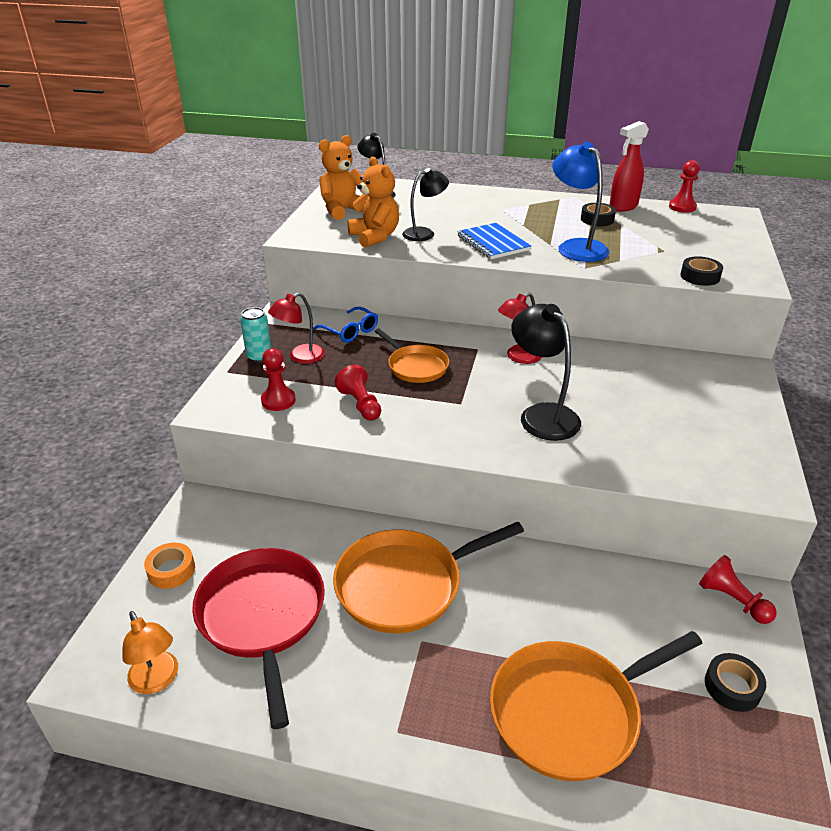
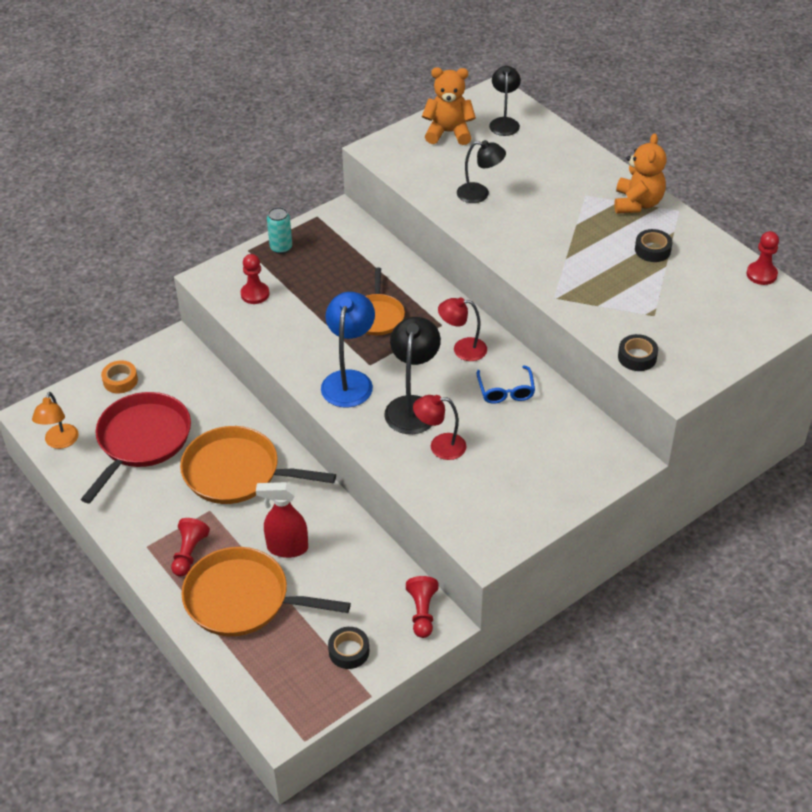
camera: 40 degrees right, 10 degrees up
(300, 357) = (308, 263): red lamp -> red lamp (440, 446)
(350, 331) = (369, 257): blue glasses -> blue glasses (506, 391)
(360, 404) = (303, 327): red pawn -> red pawn (189, 553)
(375, 237) = (435, 179): orange teddy bear -> orange teddy bear (637, 203)
(493, 243) = (519, 233): blue notebook -> none
(576, 247) = (583, 272): blue lamp -> blue lamp (349, 380)
(623, 207) = (703, 246): red spray bottle -> red spray bottle (287, 548)

